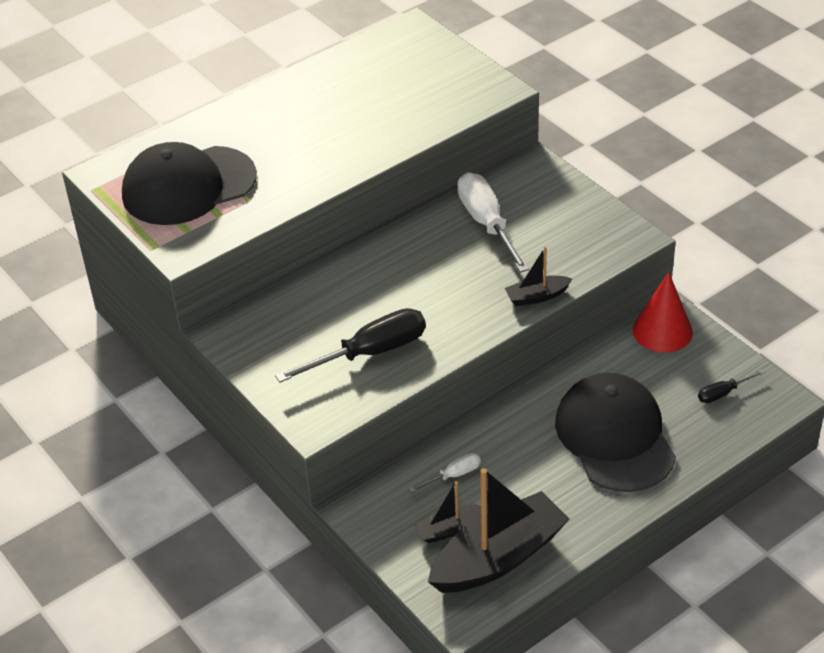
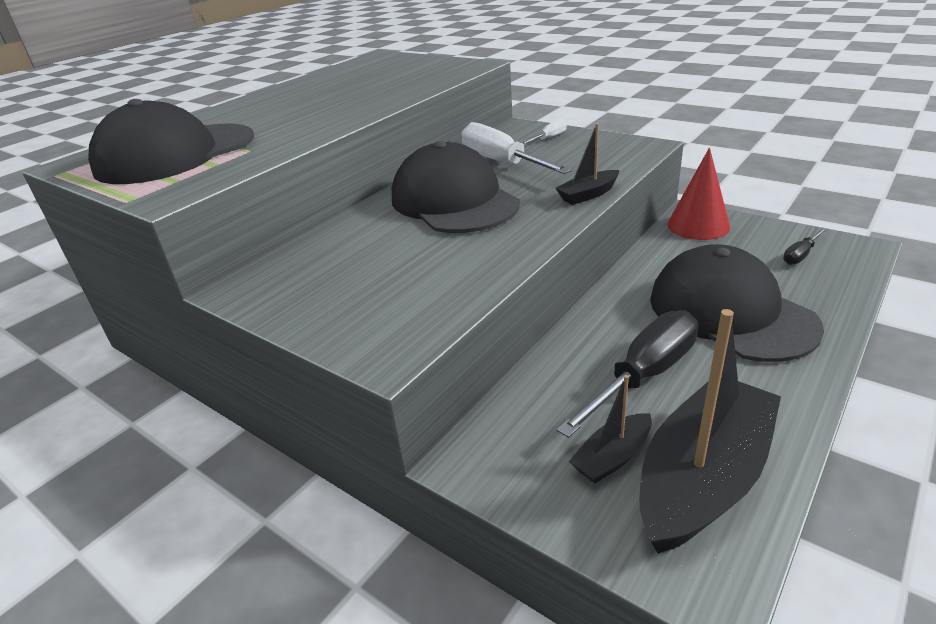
camera: 15 degrees left, 10 degrees down
(370, 352) = (432, 270): black screwdriver -> black screwdriver (644, 375)
(420, 271) = (454, 201): none -> black cap
(454, 475) = (577, 391): white screwdriver -> white screwdriver (548, 138)

